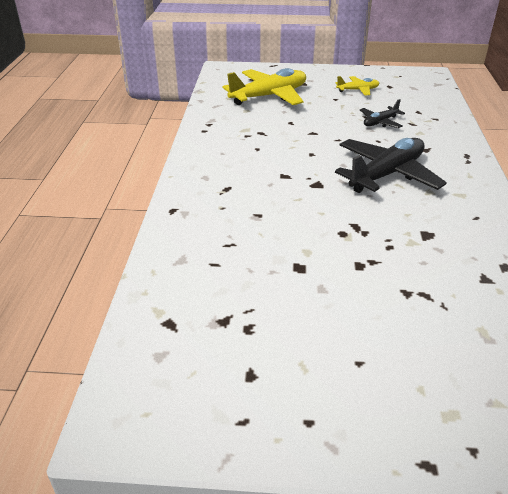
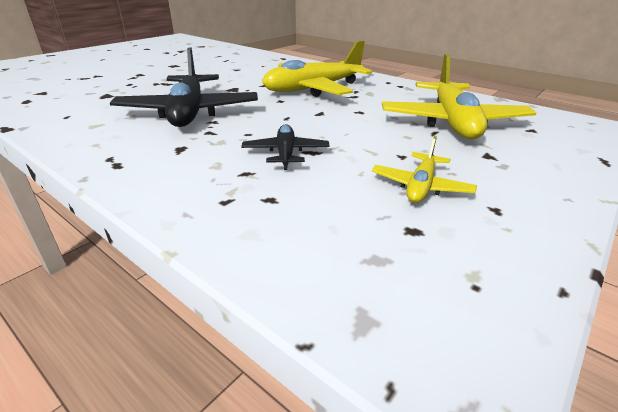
camera: 125 degrees right, 5 degrees down
(266, 151) = (313, 89): none -> yellow plane

